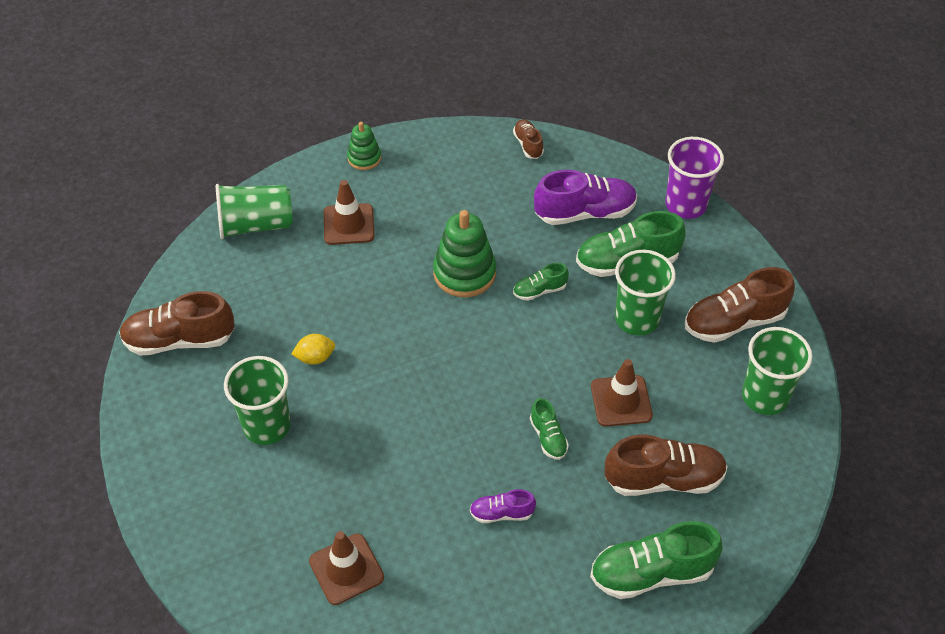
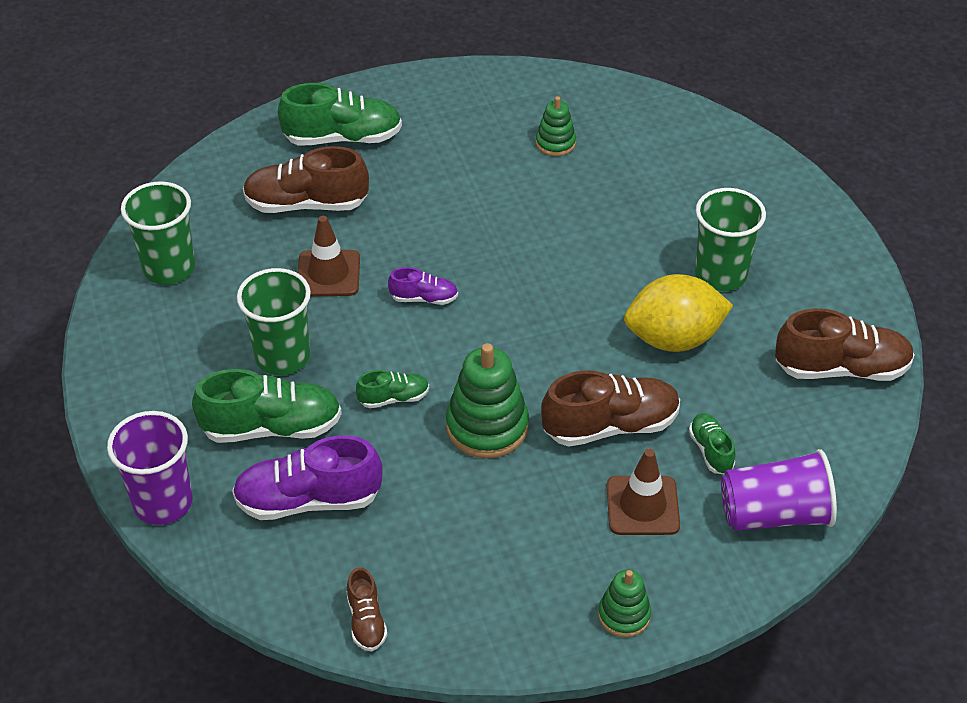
camera: 175 degrees left, 5 degrees down
(256, 225) = (774, 514): green cup -> purple cup
(315, 358) = (673, 339): yellow lemon -> yellow lemon, size x2.10
(346, 569) = (627, 156): brown traffic cone -> none
(423, 583) = (555, 143): none -> green stacking toy
(501, 513) = (475, 187): purple shoe -> purple shoe (424, 298)
(548, 437) = (416, 246): green shoe -> green shoe (711, 451)
(734, 322) = (167, 346): brown shoe -> brown shoe (610, 426)

